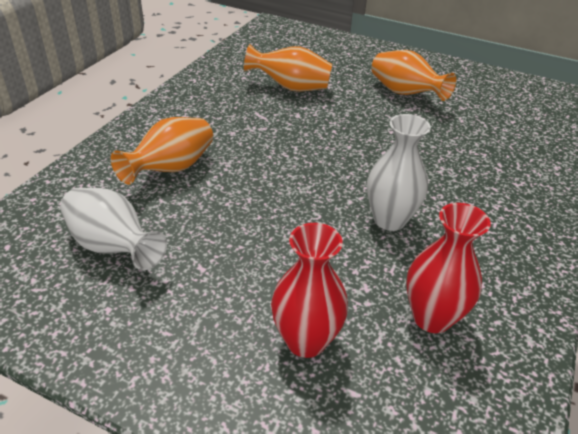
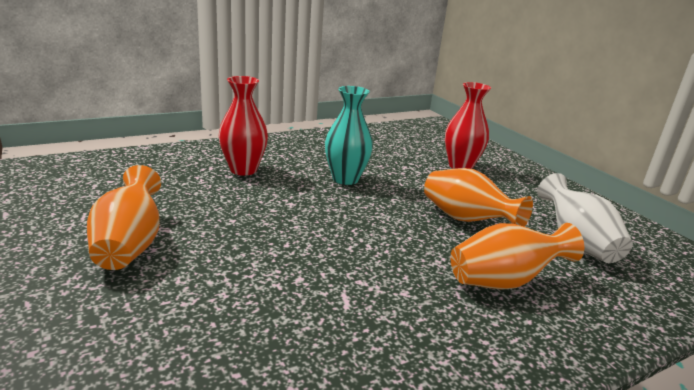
camera: 145 degrees left, 15 degrees down
(290, 87) = (248, 324): orange vase -> orange vase (466, 220)
(389, 220) = (345, 179): white vase -> turquoise vase
(431, 317) = (384, 149): red vase -> red vase (243, 170)

